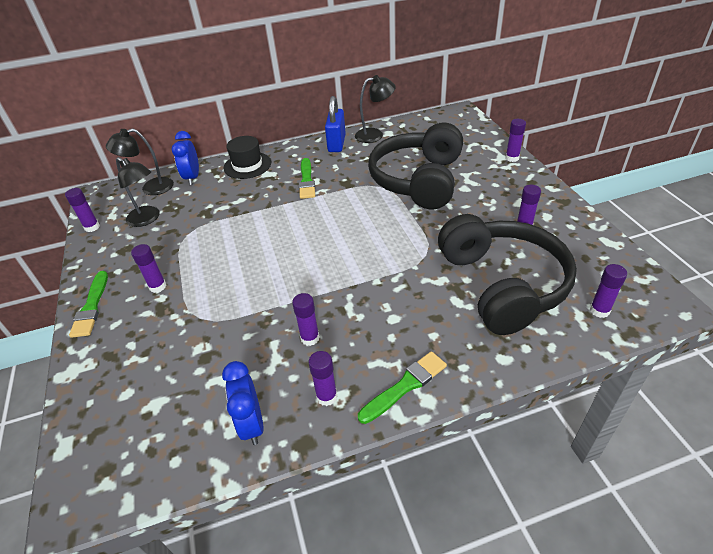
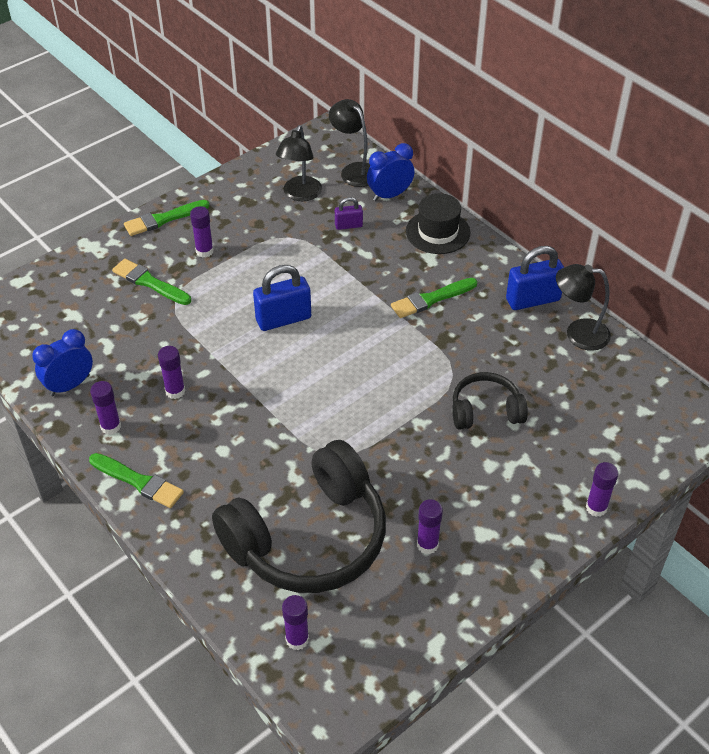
camera: 65 degrees right, 5 degrees up
(92, 227) = (270, 160): purple glue stick -> none
(163, 332) = (149, 282): none -> green brush
(204, 202) = (348, 225): none -> purple padlock
(273, 254) = (283, 319): none -> blue padlock
(375, 135) = (578, 333): black lamp -> black lamp turned 135 degrees clockwise
(418, 180) = (485, 411): black headphones -> black headphones, size x0.50

